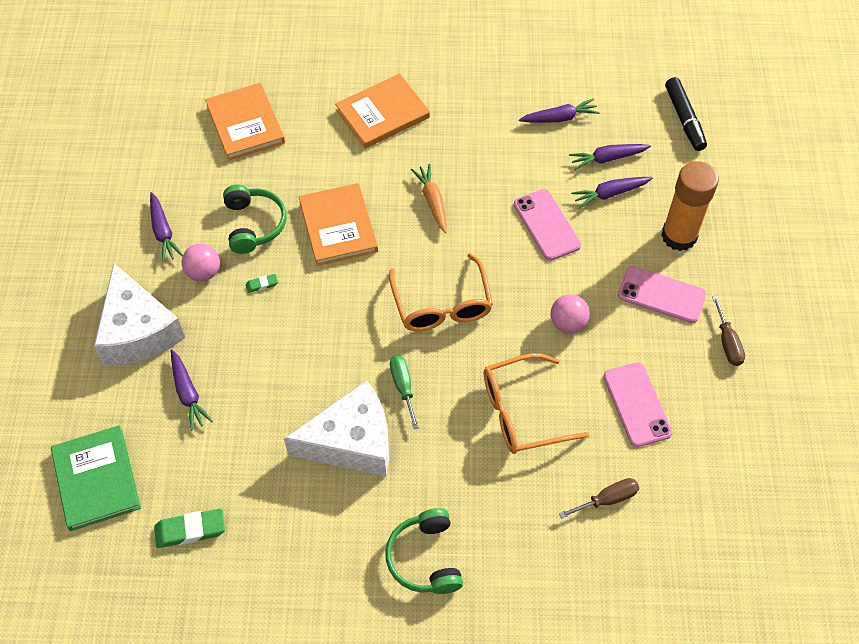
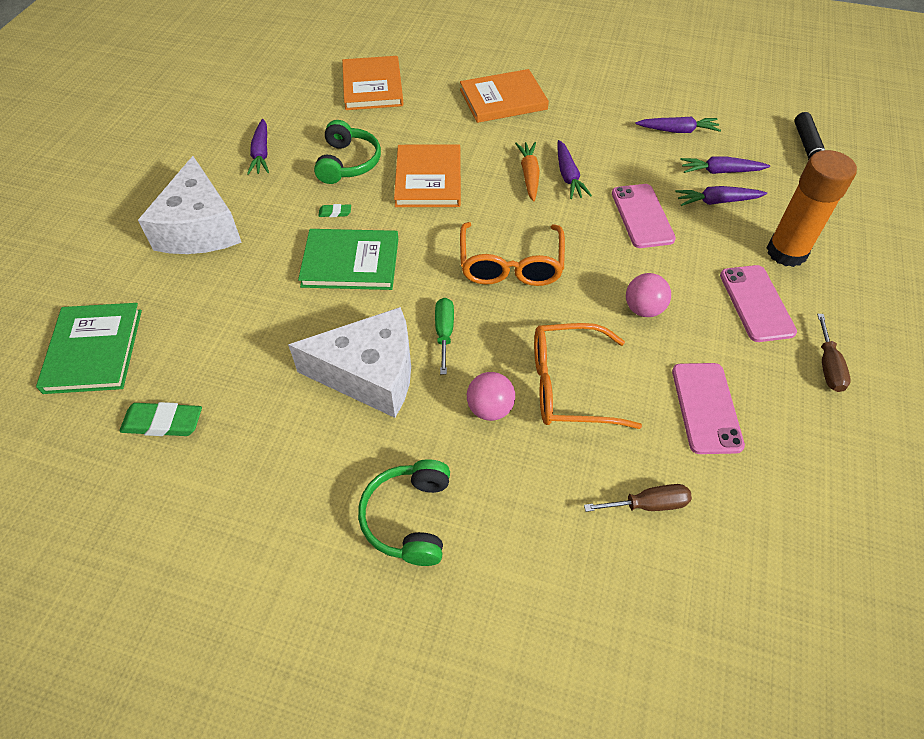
camera: 15 degrees right, 5 degrees down
(188, 394) = (221, 292): purple carrot -> purple carrot (568, 176)
(204, 272) = (284, 192): pink ball -> pink ball (490, 409)
(296, 335) = (350, 262): none -> green book
(661, 295) = (756, 303): pink phone -> pink phone turned 45 degrees clockwise

